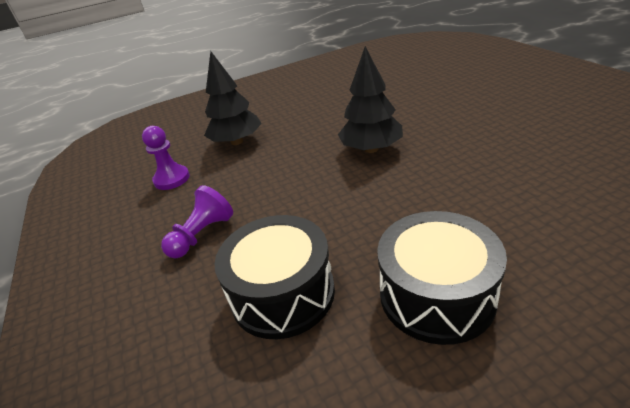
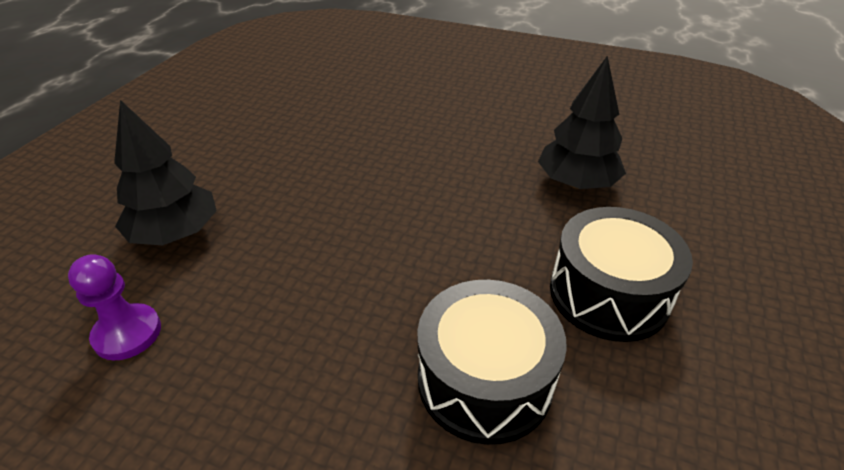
camera: 50 degrees left, 5 degrees up
(202, 235) = (295, 379): purple pawn -> none
(371, 149) = (383, 177): black tree -> black tree (576, 183)

